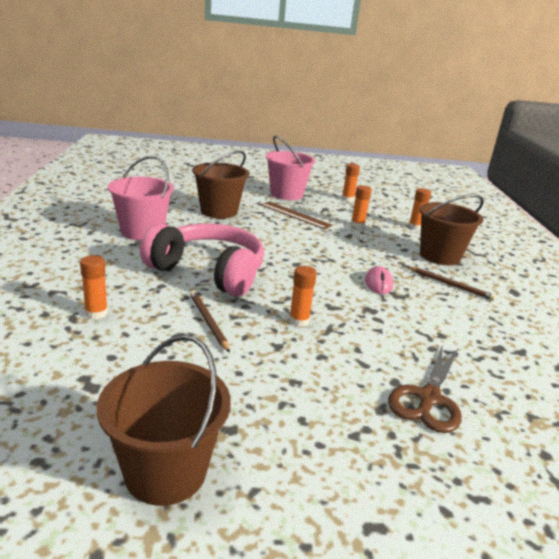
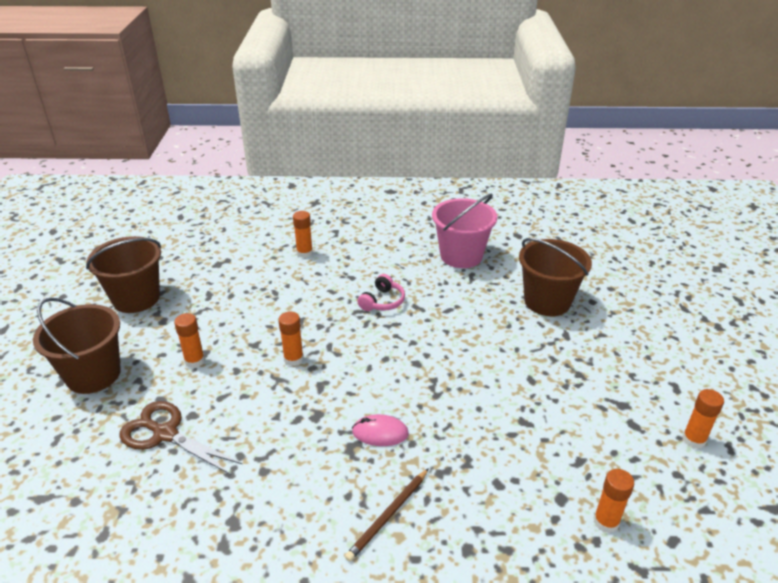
camera: 95 degrees right, 10 degrees up
(208, 272) = (382, 301): pink headphones -> pink headphones, size x0.42
(208, 321) = (292, 305): brown pencil -> none
(286, 194) = (660, 363): pink bucket -> none
(295, 215) = (575, 369): brown ruler -> none
(357, 225) = (572, 437): orange glue stick -> orange glue stick (195, 361)
(439, 256) = (486, 528): brown bucket -> brown bucket (93, 375)

